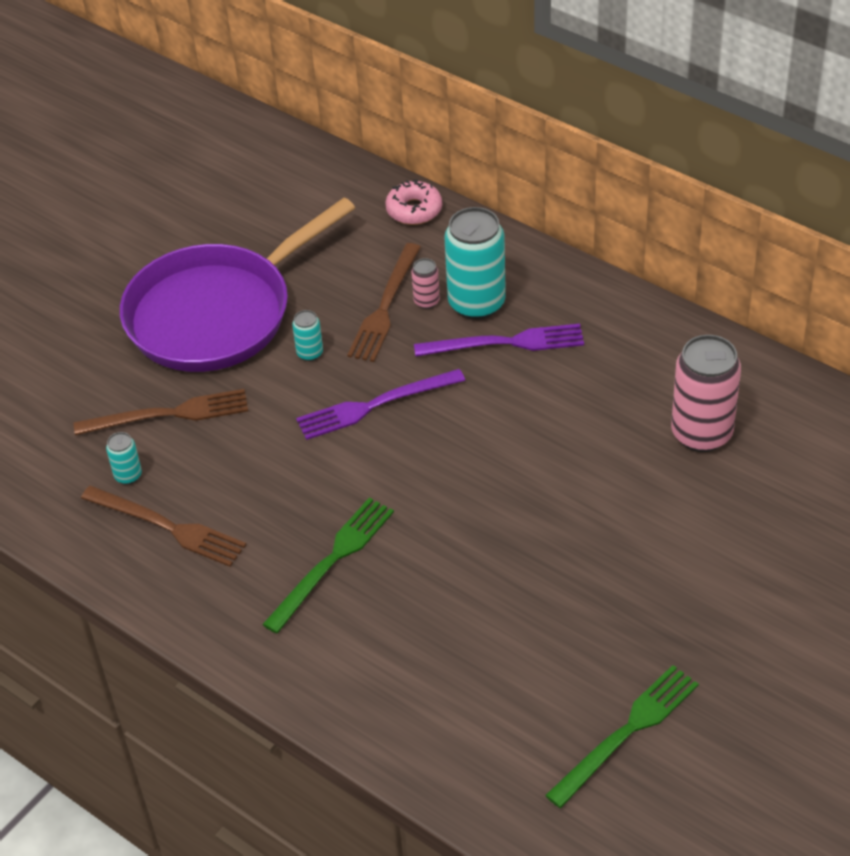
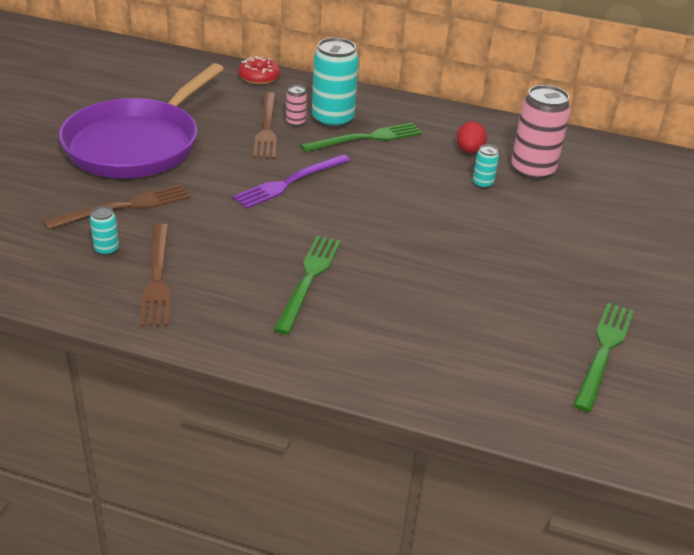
camera: 25 degrees left, 10 degrees down
(167, 527) = (157, 278): brown fork -> brown fork turned 75 degrees clockwise
(310, 353) = (223, 159): turquoise can -> turquoise can (482, 184)
(414, 210) = (259, 77): pink donut -> red donut
(506, 343) = (366, 138): purple fork -> green fork
(633, 385) = (469, 151): none -> red egg

